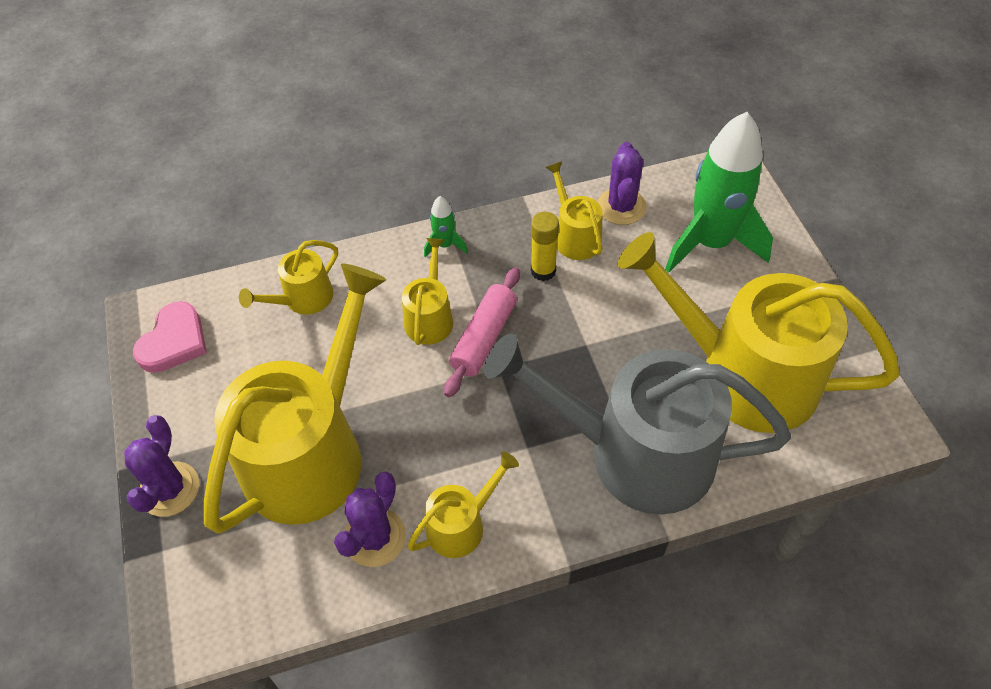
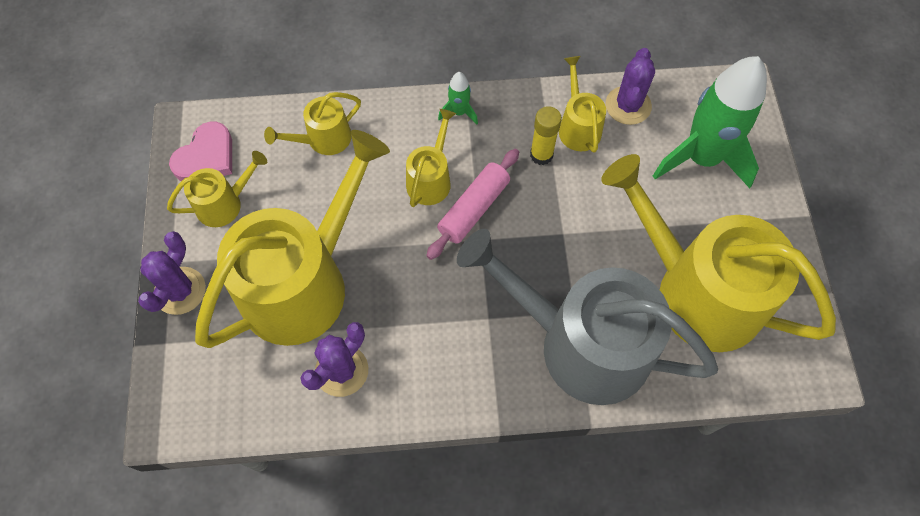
camera: 10 degrees right, 10 degrees up
(461, 525) = (416, 375): yellow watering can -> yellow watering can (224, 204)

